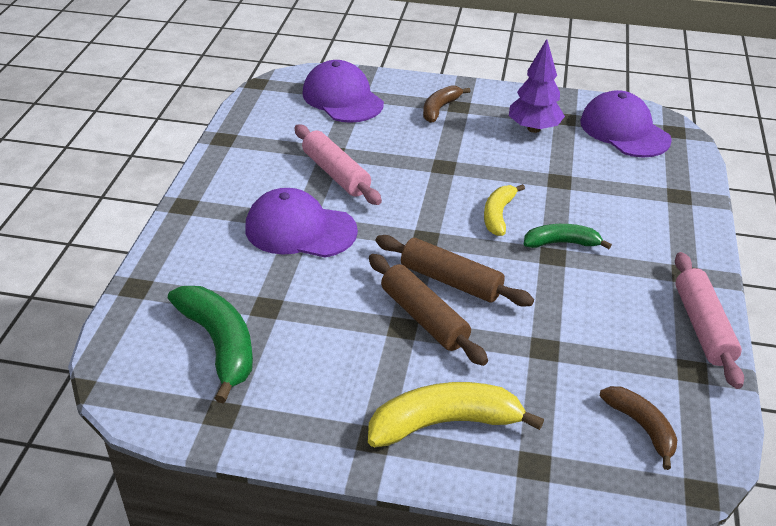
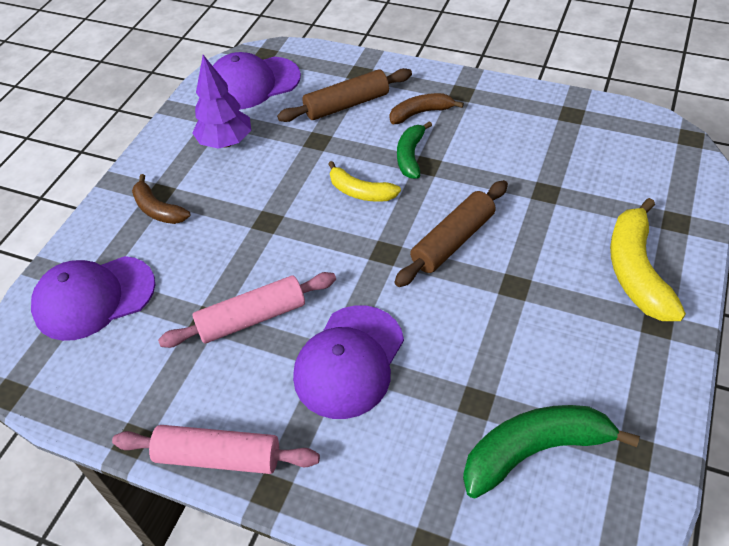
camera: 75 degrees left, 10 degrees up
(424, 318) = (503, 268): brown rolling pin -> brown rolling pin (346, 105)
(641, 427) = (632, 153): brown banana -> brown banana (421, 113)
(702, 327) = (525, 98): pink rolling pin -> pink rolling pin (218, 457)

